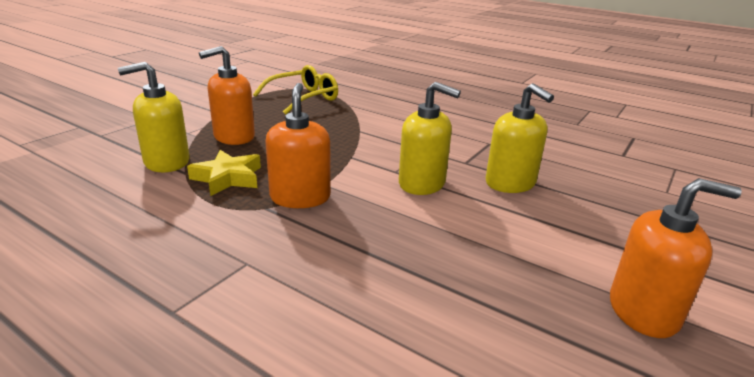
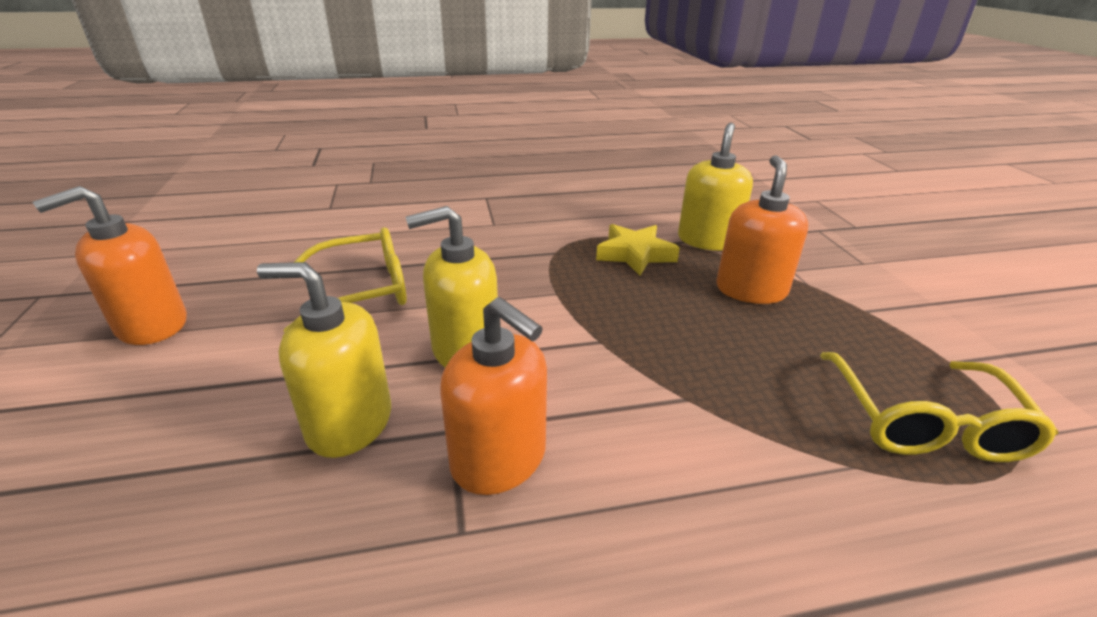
camera: 135 degrees right, 5 degrees up
(300, 197) = (548, 271): orange soap dispenser -> orange soap dispenser (499, 459)
(448, 253) = (361, 291): none -> yellow glasses

